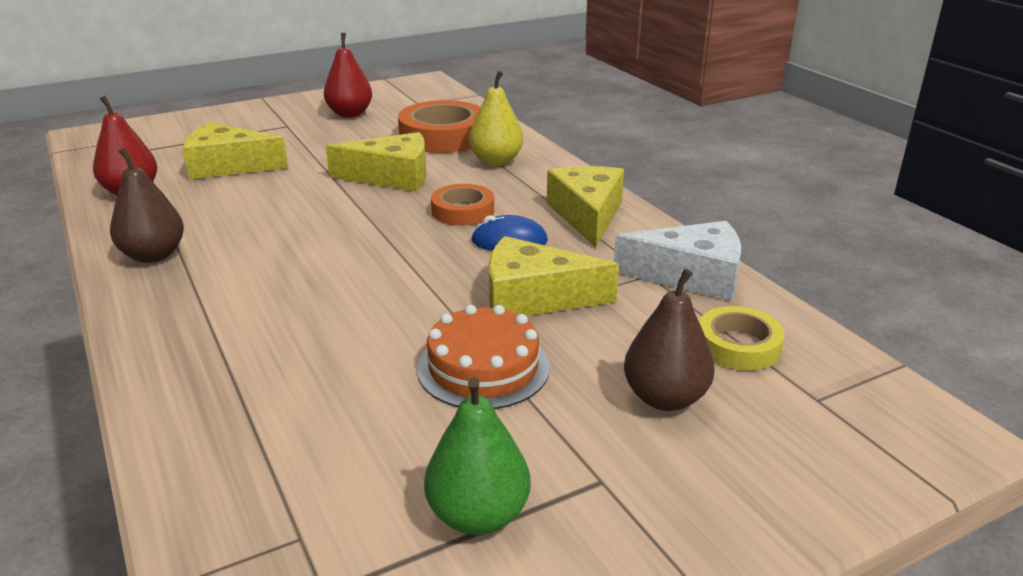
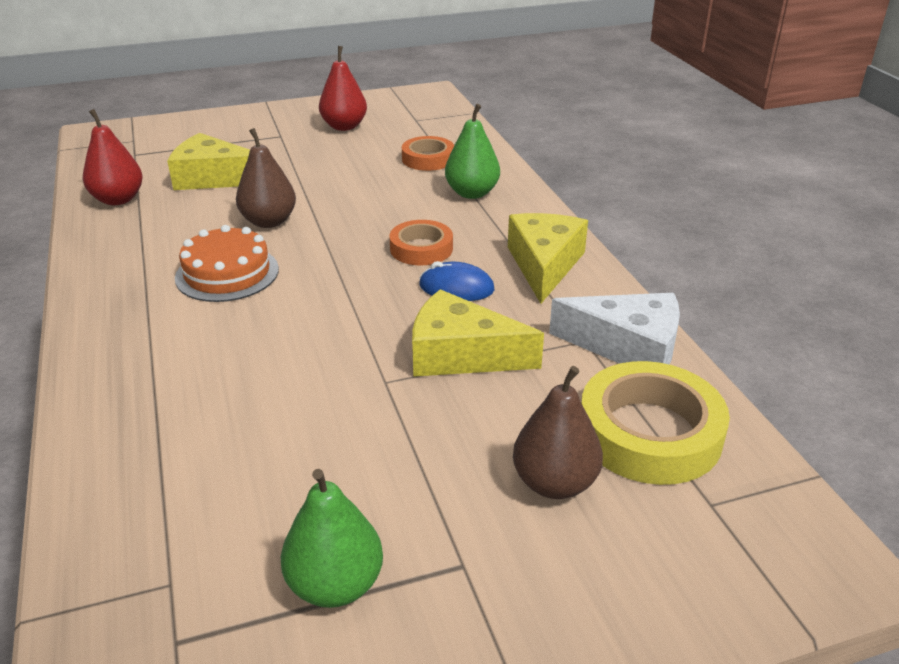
camera: 10 degrees right, 5 degrees up
(153, 255) = (120, 271): brown pear -> brown pear (269, 221)
(392, 177) = (364, 203): yellow cheese -> none
(443, 136) = (428, 159): orange tape -> orange tape, size x0.59
(483, 367) = (388, 427): orange cake -> orange cake (227, 273)
(496, 161) = (472, 193): yellow pear -> green pear
(738, 345) = (649, 433): yellow tape -> yellow tape, size x1.68

